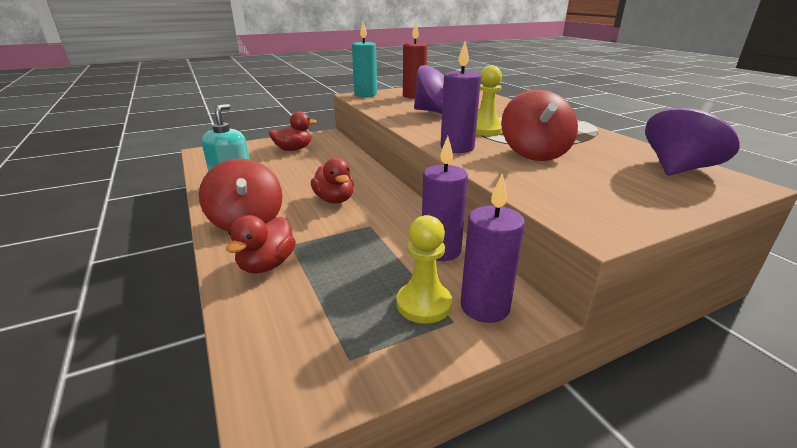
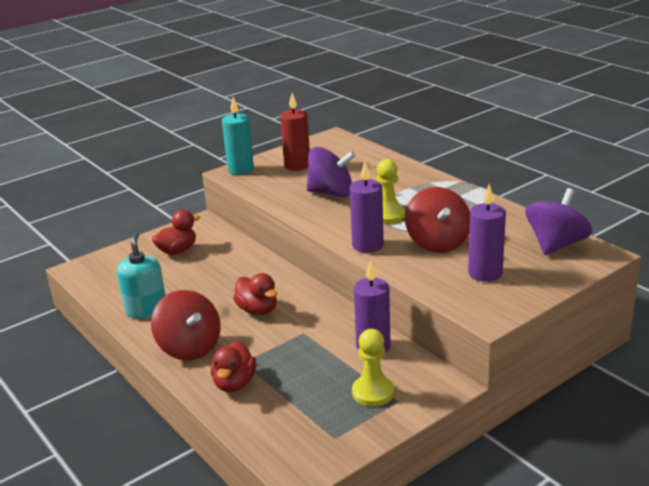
camera: 10 degrees left, 0 degrees up
(485, 307) = (418, 386): purple candle -> purple candle (485, 273)

